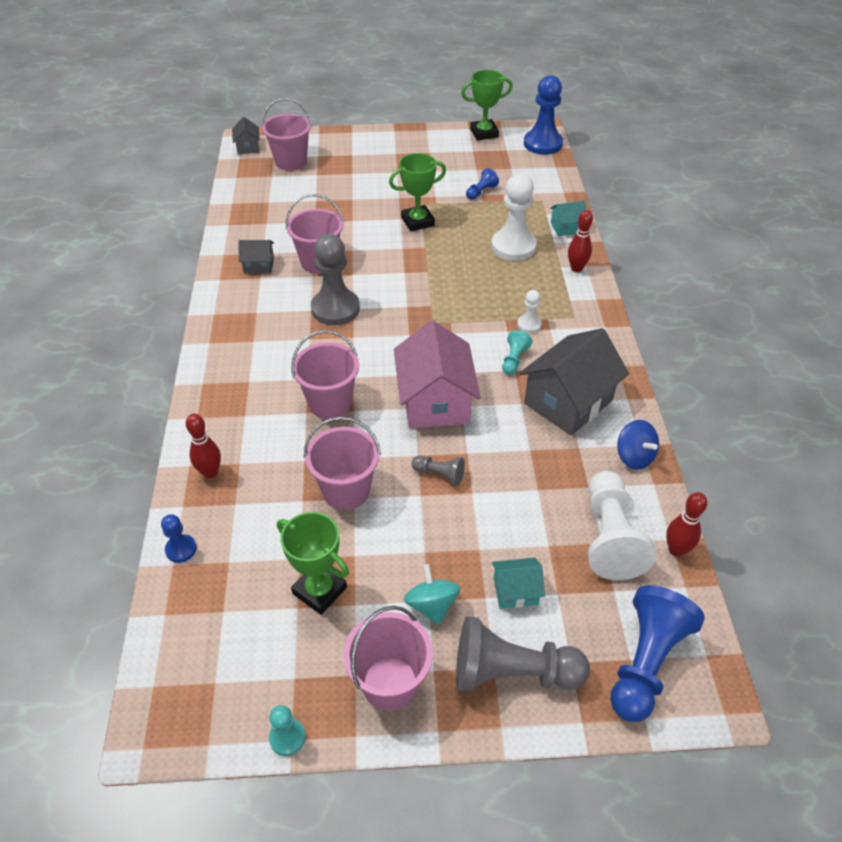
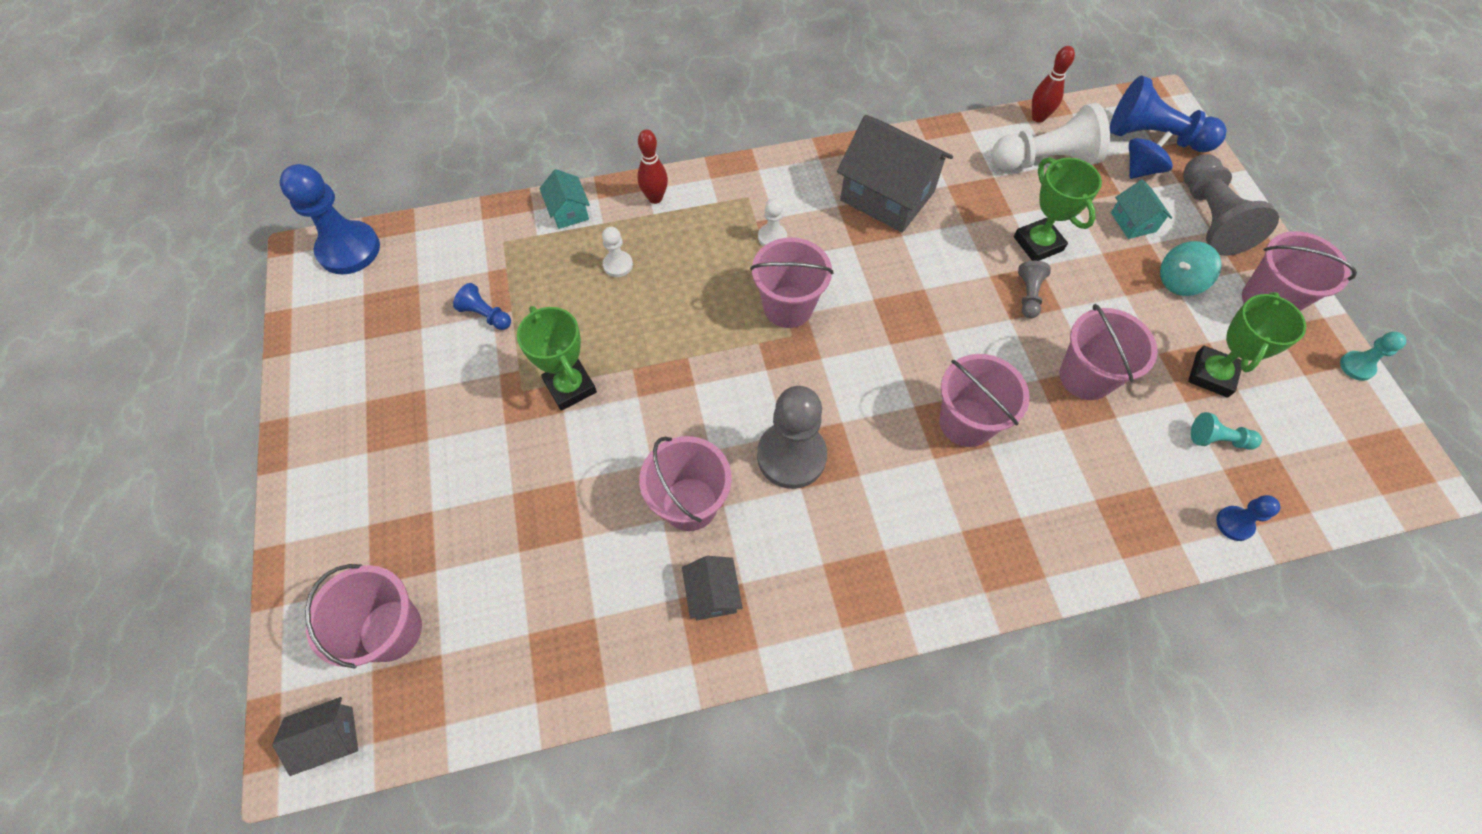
camera: 100 degrees left, 15 degrees up
(210, 473) = (1123, 528): red bowling pin -> none
(435, 401) = (926, 314): pink house -> none
(459, 324) = (788, 307): none -> pink bucket
(484, 133) = (309, 329): green trophy -> green trophy (1038, 244)
(513, 246) = (618, 265): white pawn -> white pawn, size x0.48
(514, 359) = (836, 247): turquoise pawn -> turquoise pawn (1217, 439)
(634, 456) = (943, 144): blue spinning top -> blue spinning top (1141, 169)

